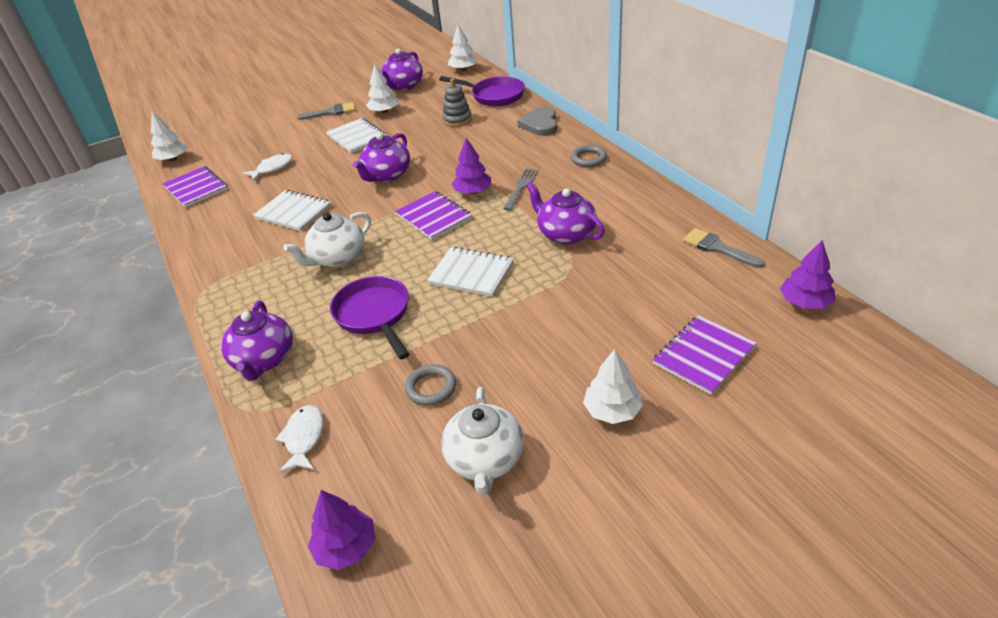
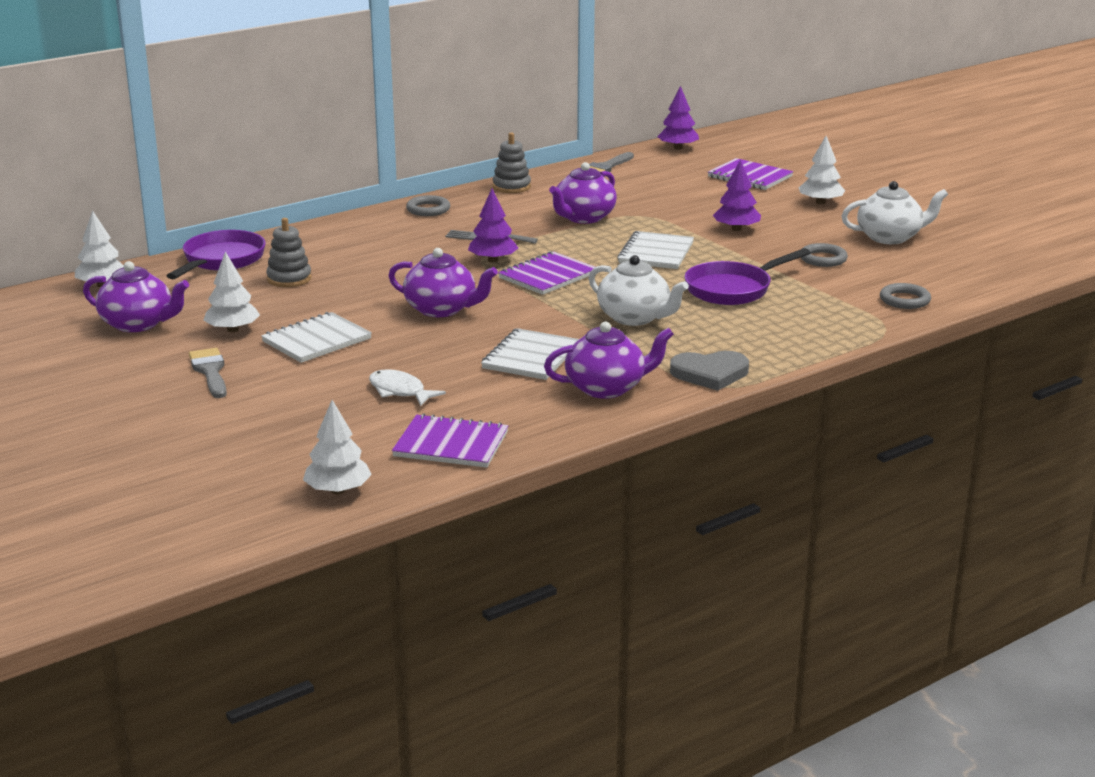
camera: 100 degrees left, 15 degrees down
(196, 188) = (451, 444): purple notebook -> purple notebook turned 60 degrees clockwise
(264, 360) = (816, 331): purple teapot -> purple teapot (606, 388)
(304, 438) = (904, 300): white fish -> grey ring
(346, 547) = (994, 273): purple tree -> purple tree (736, 229)
(540, 124) = (328, 232): grey heart -> grey heart (710, 373)
(649, 195) = (511, 187): none -> grey stacking toy

